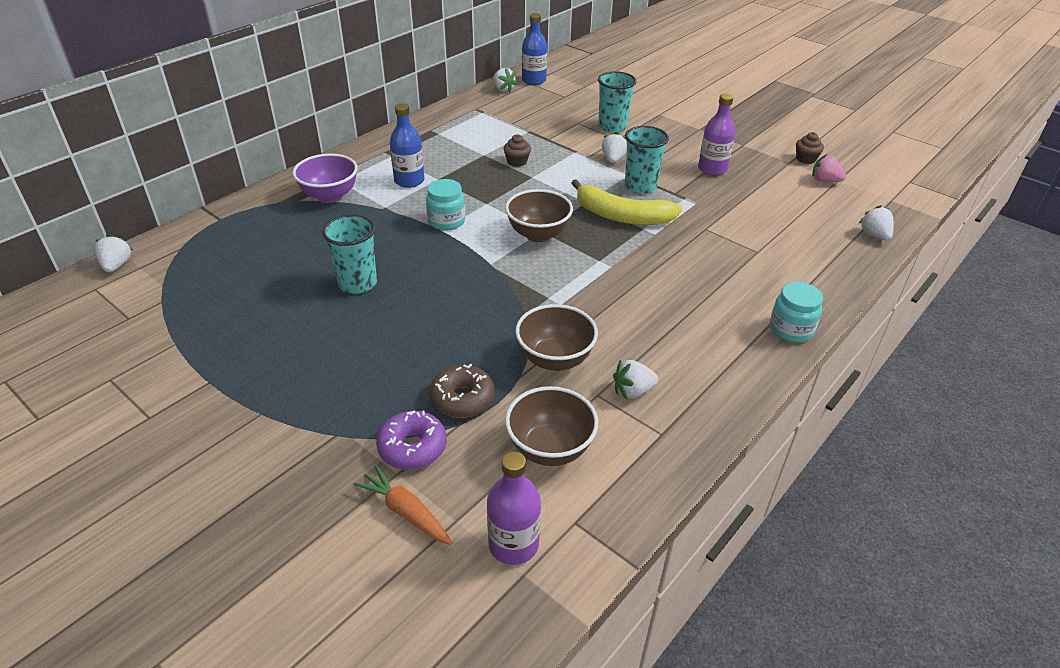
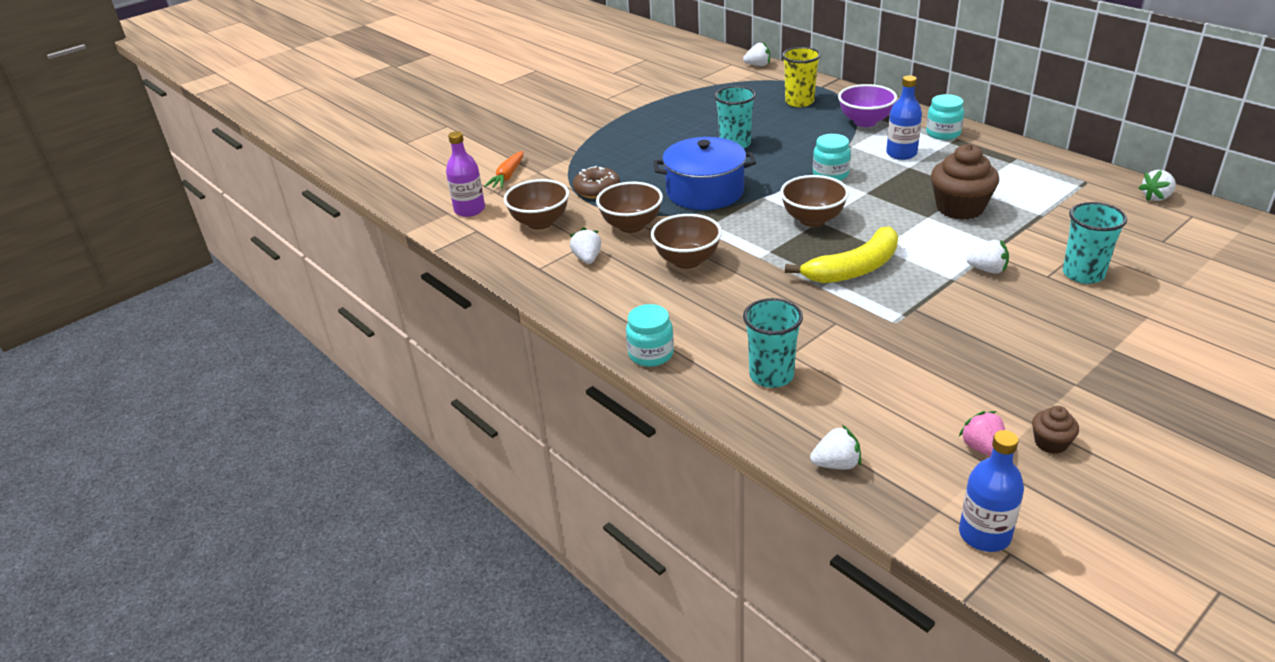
camera: 100 degrees right, 5 degrees down
(256, 235) = (799, 102): none -> yellow cup
(372, 157) = (943, 133): none -> turquoise jar
(405, 512) = (507, 176): orange carrot -> orange carrot turned 150 degrees clockwise
(412, 447) = (557, 175): purple donut -> none
(475, 304) = (705, 191): none -> blue pot
(517, 162) = (960, 208): brown cupcake -> brown cupcake, size x2.04
(534, 80) = (1202, 218): blue bottle -> blue bottle (984, 534)
(622, 216) = (854, 268): yellow banana -> yellow banana turned 150 degrees counterclockwise
(625, 312) = (687, 261): none -> brown bowl
(640, 186) = (924, 285): turquoise cup -> turquoise cup (771, 375)
(712, 169) = (986, 345): purple bottle -> none
(824, 181) = (983, 449): pink strawberry -> pink strawberry turned 60 degrees counterclockwise

